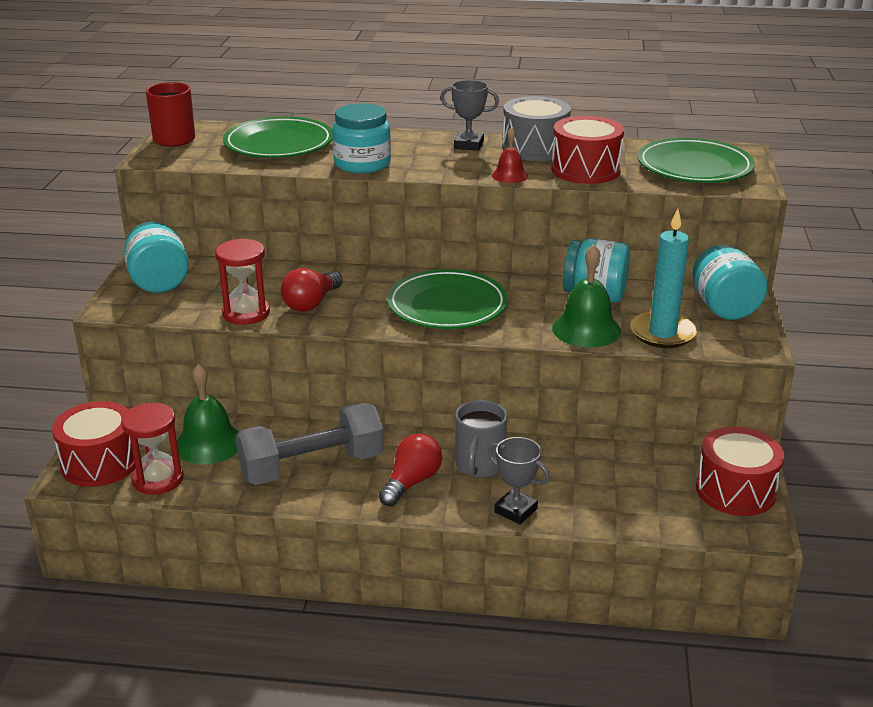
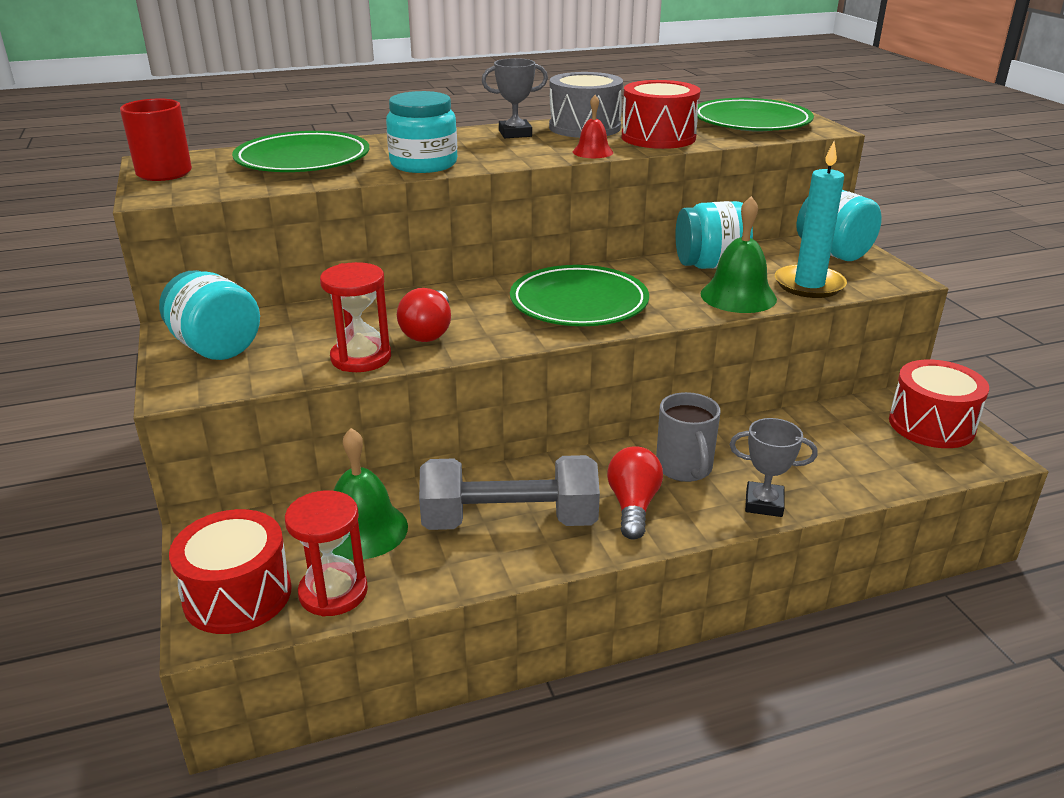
camera: 25 degrees left, 0 degrees up
(312, 466) = (509, 521): grey dumbbell -> grey dumbbell turned 45 degrees clockwise

